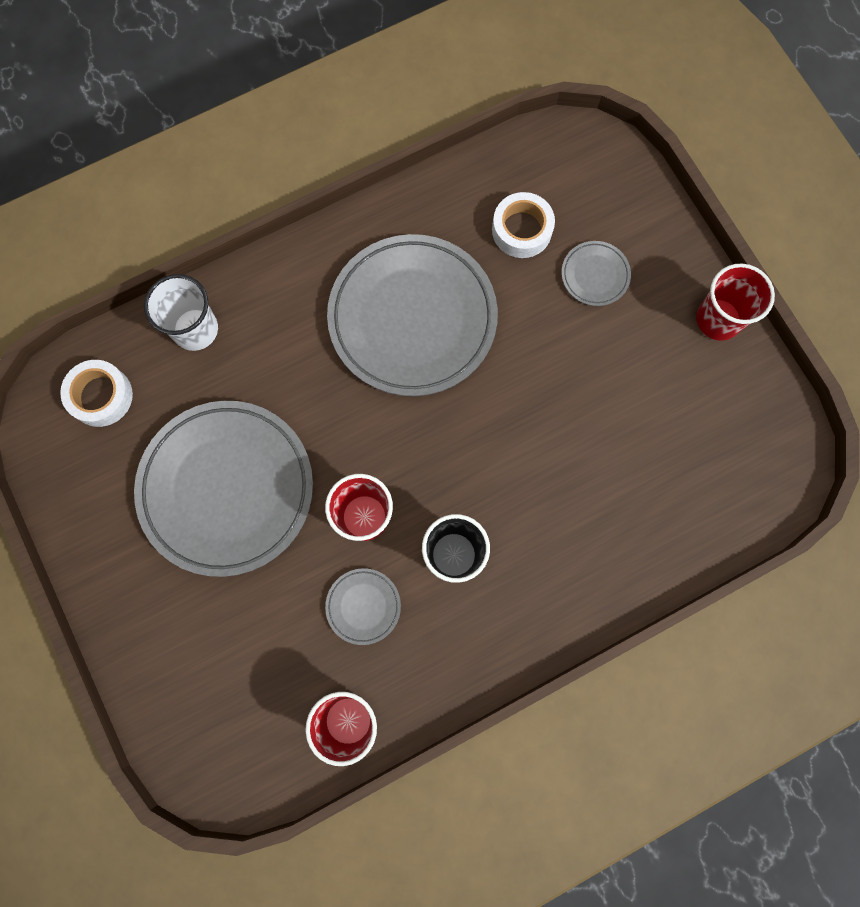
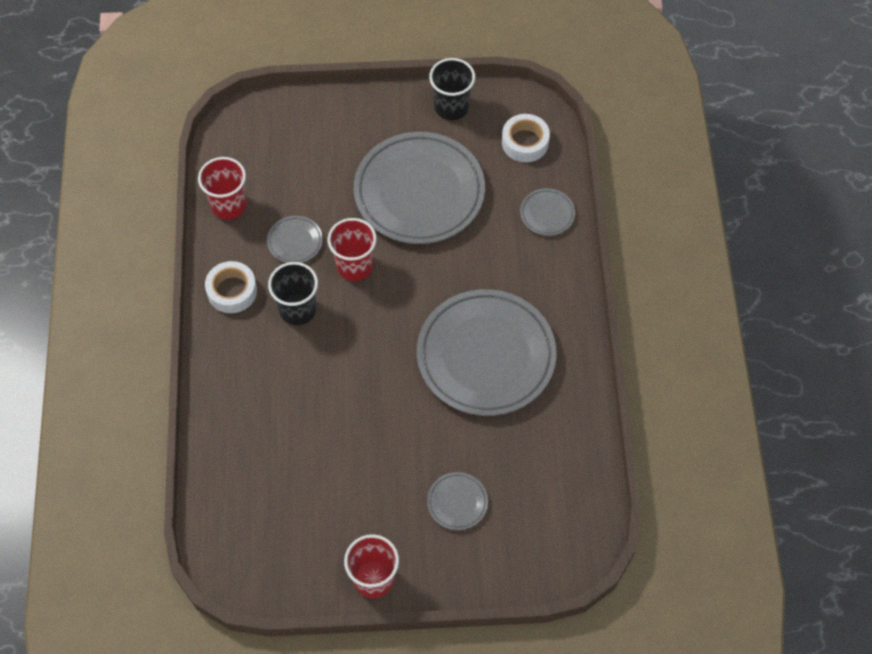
camera: 115 degrees right, 15 degrees down
(80, 508) = (451, 107): none -> black cup
(195, 329) = (547, 214): white cup -> grey plate
(521, 230) = (522, 465): white tape -> white tape (232, 291)

